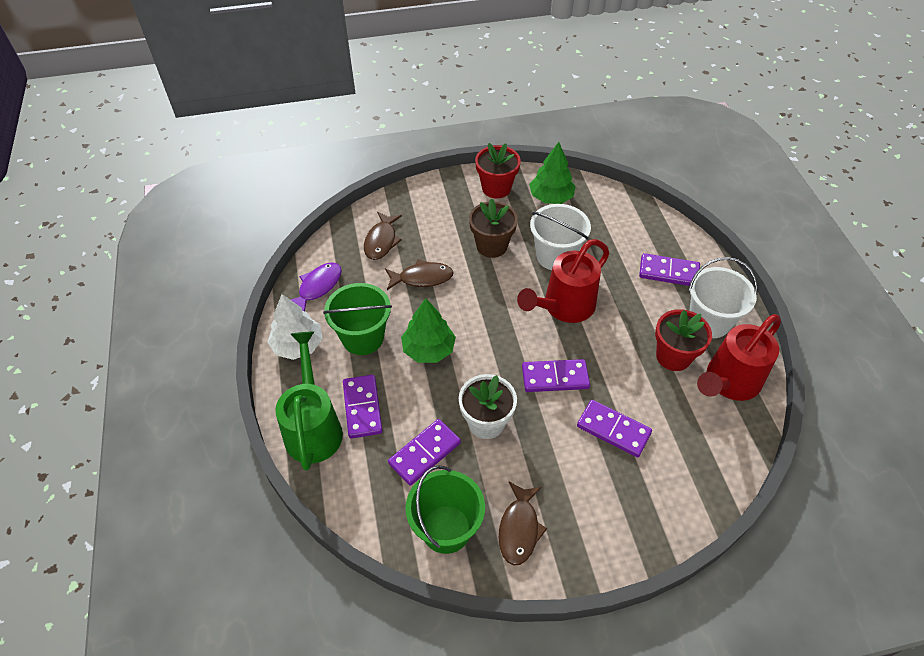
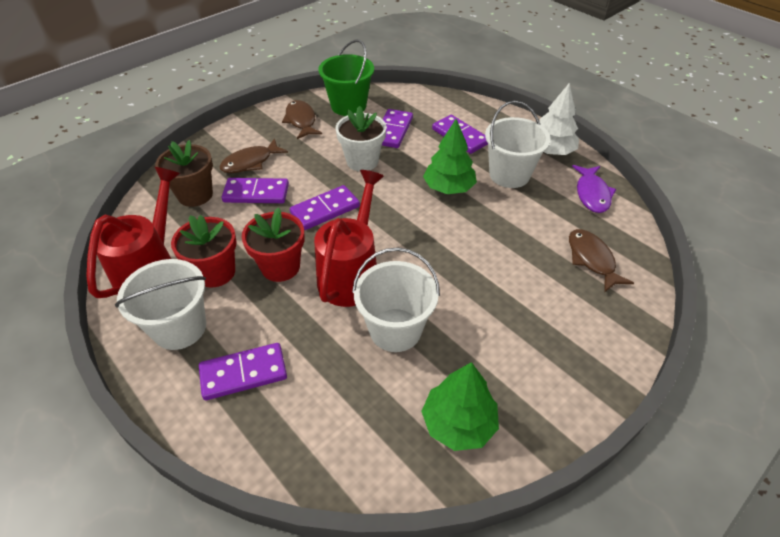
camera: 150 degrees right, 5 degrees down
(313, 427) = (480, 116): green watering can -> none
(363, 337) = (509, 174): green bucket -> white bucket
(422, 278) = (513, 241): brown fish -> brown fish (250, 162)
(492, 246) = (476, 308): brown flower pot -> brown flower pot (195, 195)
(496, 188) = (542, 399): red flower pot -> red flower pot (280, 267)

